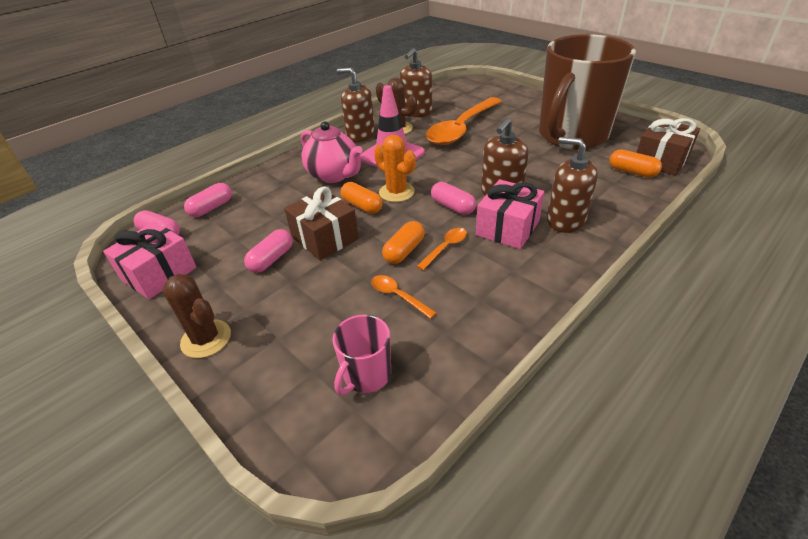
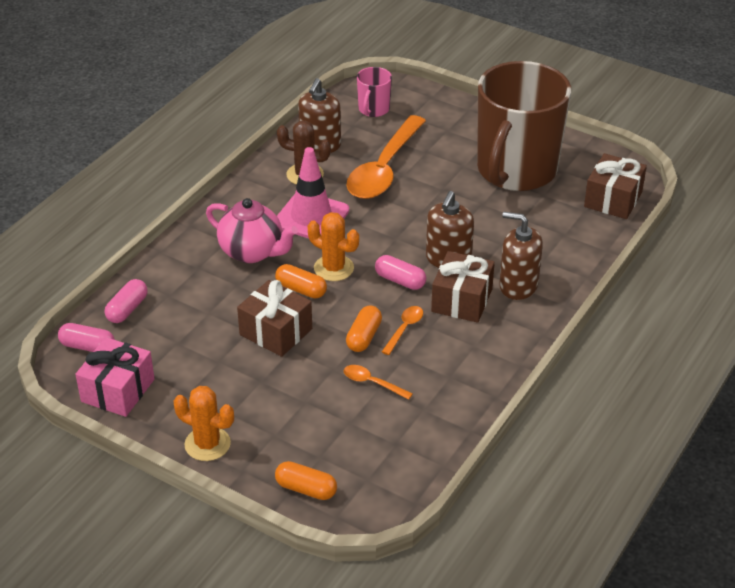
camera: 15 degrees left, 0 degrees up
(206, 339) = (207, 444): brown cactus -> orange cactus
(271, 259) = (230, 361): pink capsule -> none
(360, 135) = (260, 188): brown soap dispenser -> none
(366, 375) = (367, 453): pink mug -> pink mug (373, 109)
(507, 228) = (461, 300): pink gift -> brown gift
(632, 172) = (583, 218): orange capsule -> orange capsule (306, 489)

